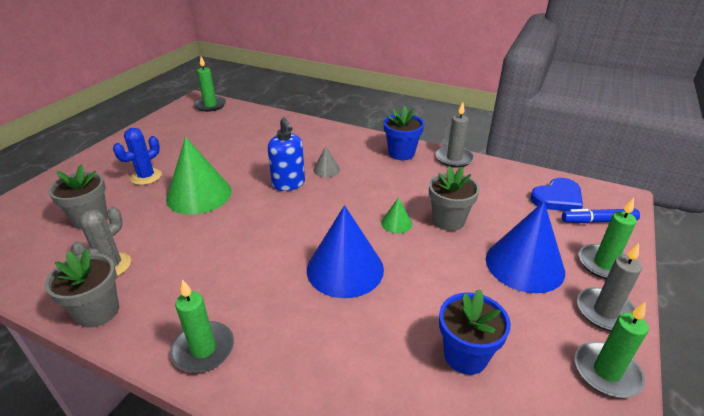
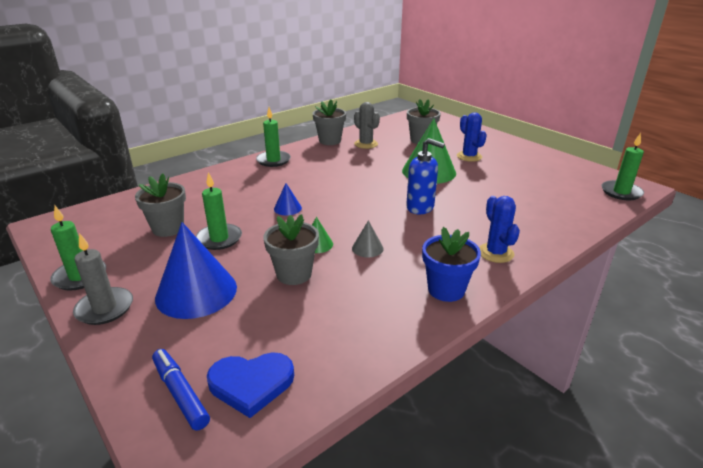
camera: 115 degrees right, 5 degrees down
(289, 184) = (420, 207): blue soap dispenser -> blue soap dispenser turned 150 degrees counterclockwise
(326, 169) = (435, 231): grey cone -> grey cone (367, 248)
(340, 142) = (495, 253): none -> blue cactus
(345, 269) = (287, 208): blue cone -> blue cone, size x0.45
(454, 158) = (409, 331): grey candle -> none
(465, 355) = (168, 228): blue flower pot -> grey flower pot
(557, 198) = (251, 384): blue heart -> blue heart turned 90 degrees counterclockwise
(598, 221) = (180, 393): blue marker -> blue marker turned 60 degrees counterclockwise
(604, 264) = (134, 346): green candle -> green candle (219, 239)

